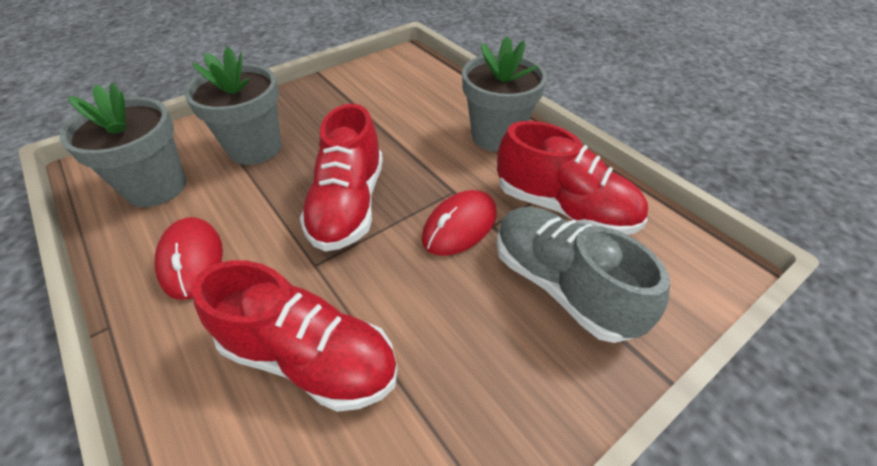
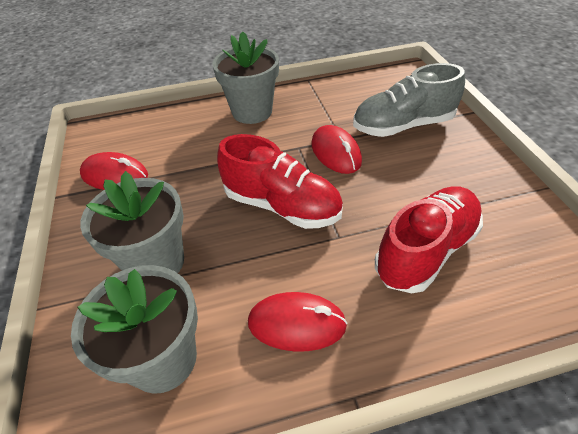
camera: 65 degrees left, 0 degrees up
(352, 89) = (115, 176): none -> red mouse
(564, 208) = (342, 105): red shoe -> none

